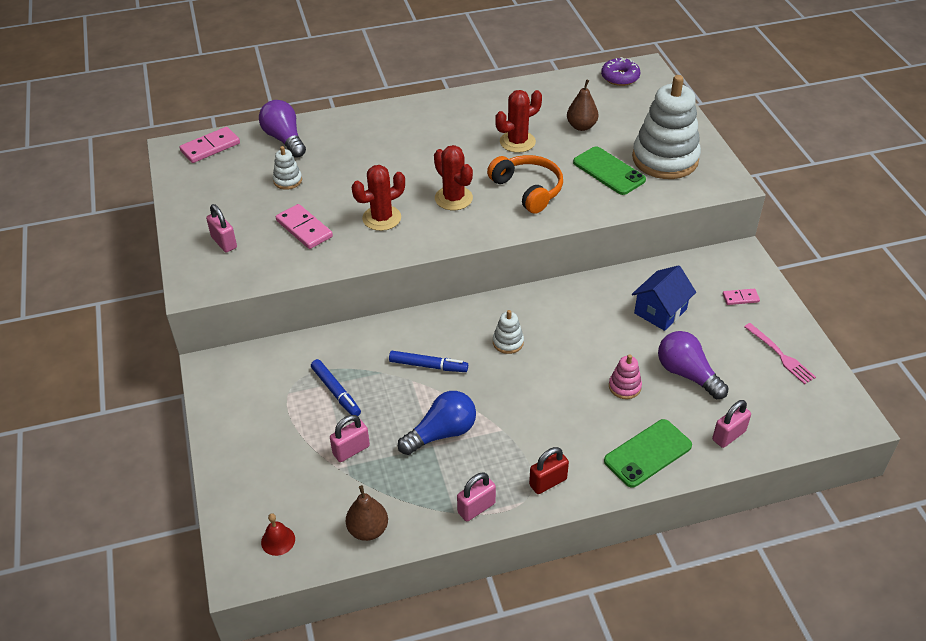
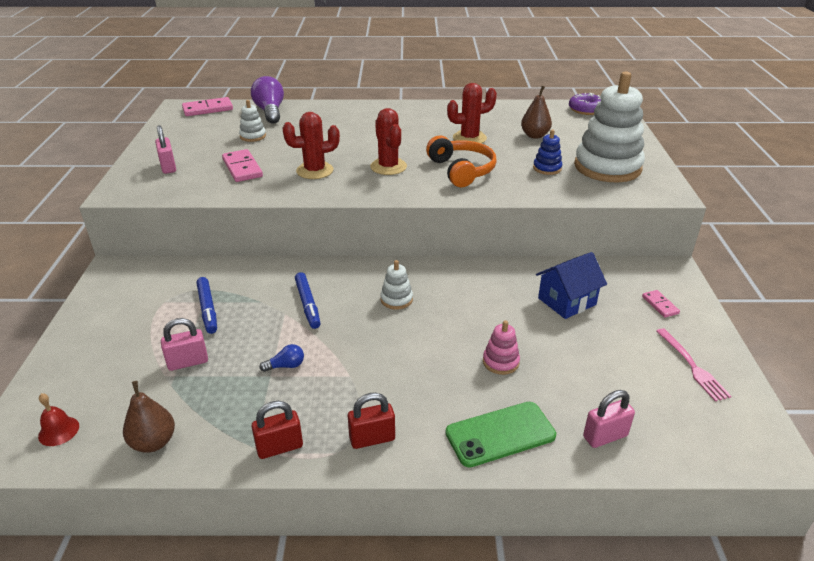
camera: 15 degrees right, 10 degrees down
(428, 366) = (308, 304): blue marker -> blue marker turned 45 degrees clockwise
(441, 433) = (286, 366): blue light bulb -> blue light bulb, size x0.48
(476, 508) = (279, 447): pink padlock -> red padlock
(609, 171) = (547, 168): green phone -> blue stacking toy
(687, 374) = (576, 364): purple light bulb -> none
(740, 298) = (660, 305): pink domino -> pink domino turned 60 degrees clockwise

